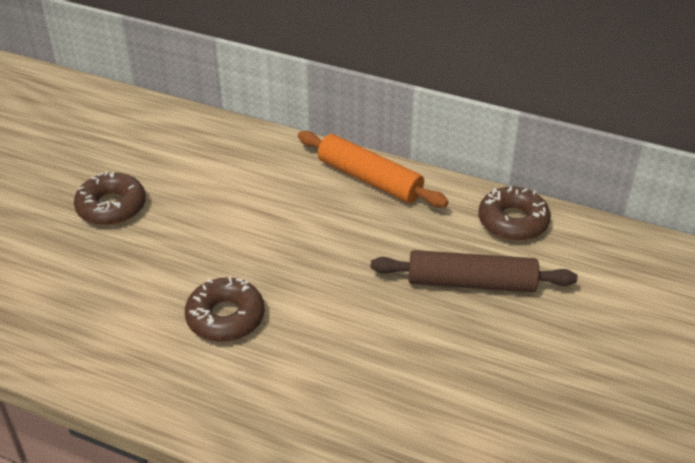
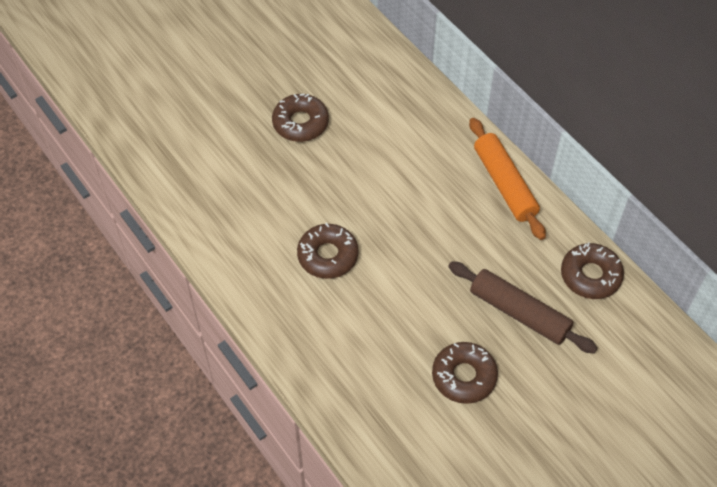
camera: 30 degrees right, 15 degrees up
(461, 368) = (464, 376): none -> brown donut

